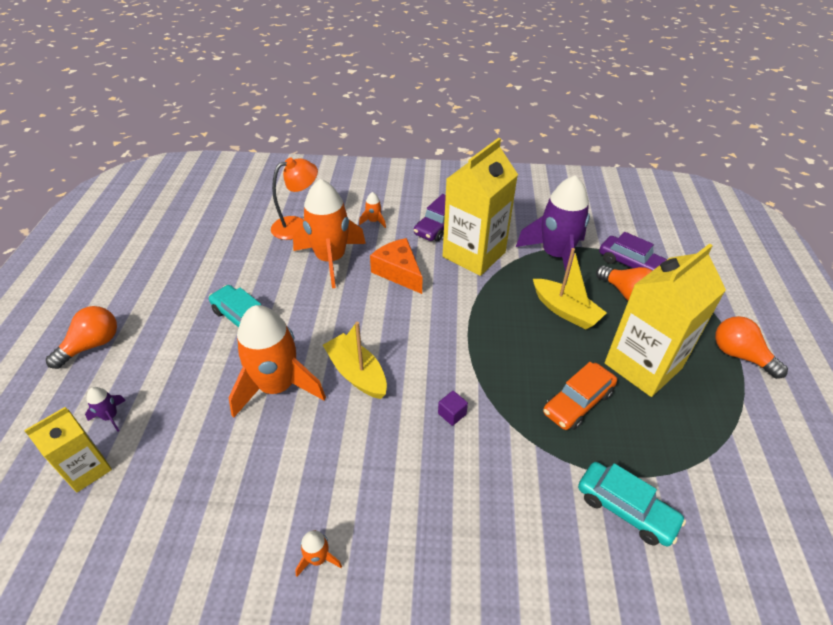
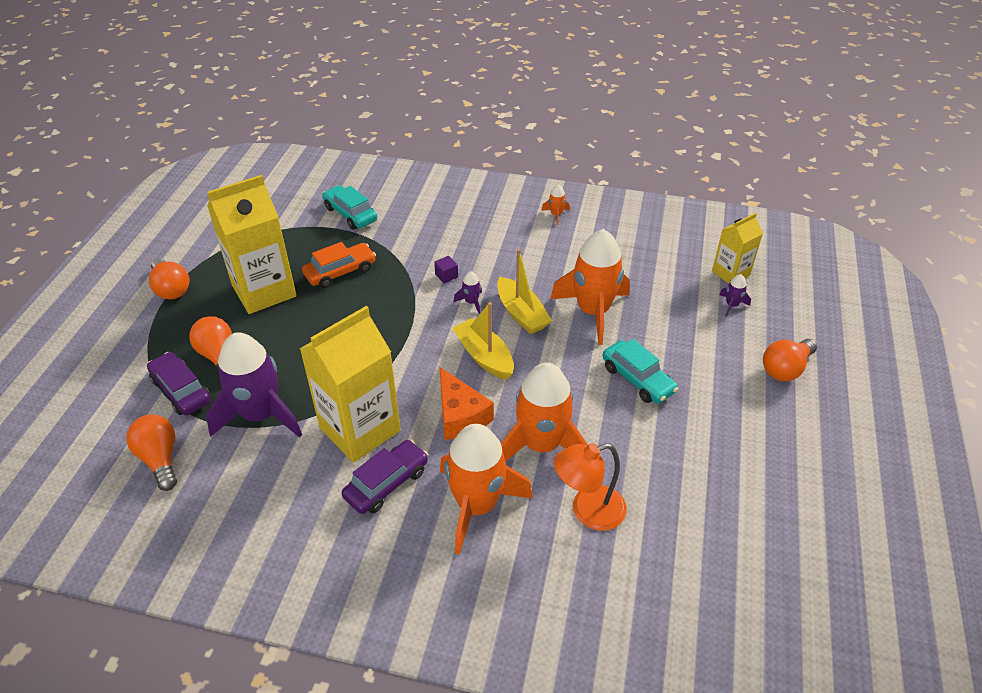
camera: 170 degrees left, 0 degrees up
(374, 221) = (477, 505): orange rocket -> orange rocket, size x2.49
(414, 381) = (471, 302): none -> purple rocket
(565, 311) = (297, 347): yellow boat -> yellow boat (484, 356)
(603, 223) = (160, 459): none -> orange light bulb

